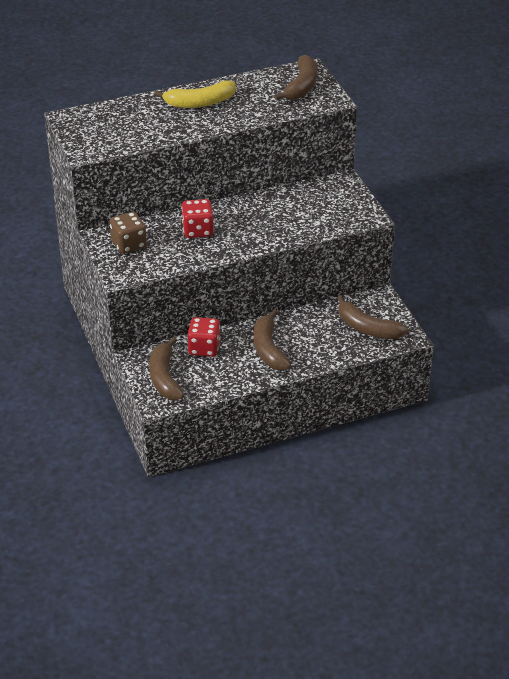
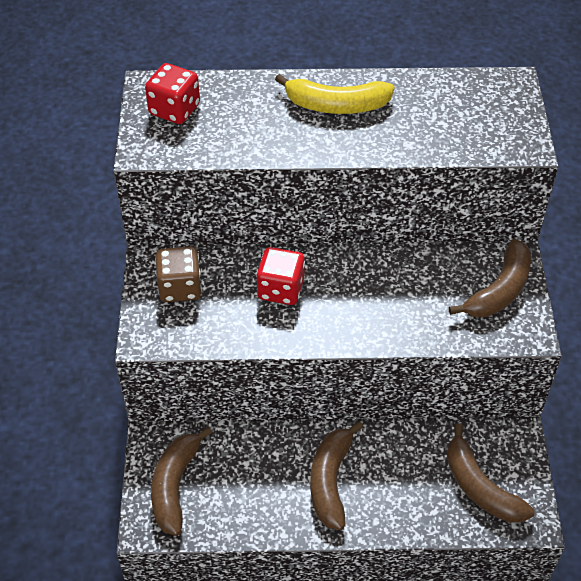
camera: 20 degrees right, 10 degrees up
(204, 348) = (247, 451): red dice -> red dice (174, 109)
(301, 86) = (490, 111): brown banana -> brown banana (499, 290)

